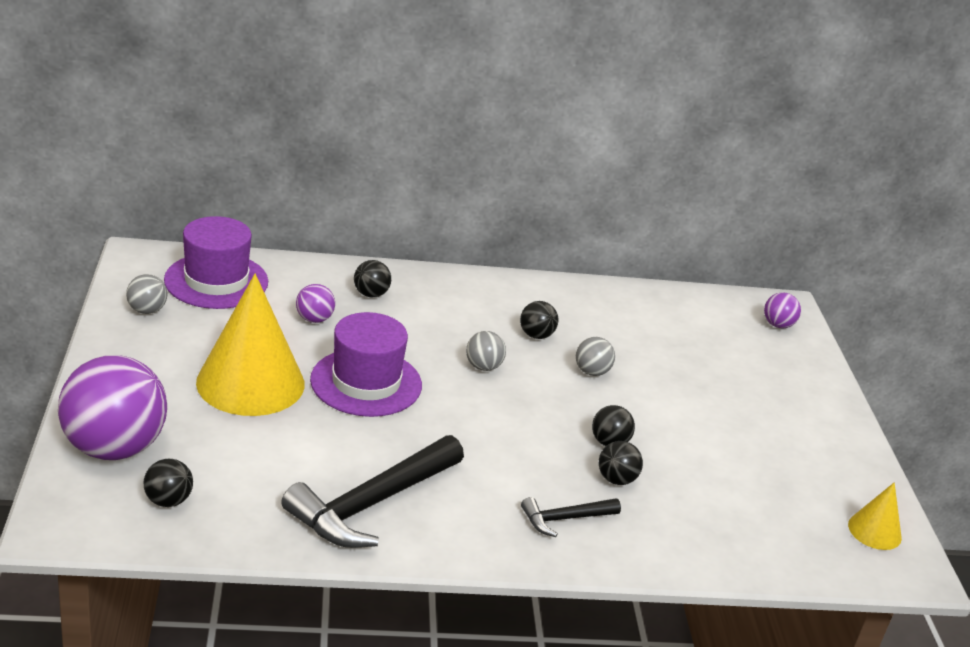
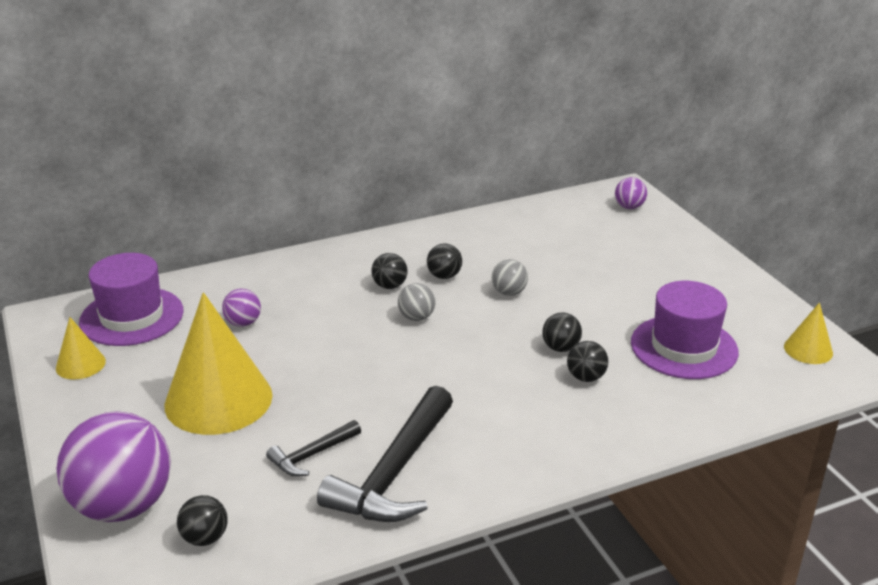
camera: 15 degrees left, 0 degrees up
(147, 310) = (80, 364): grey ball -> yellow cone
(366, 382) = (323, 364): purple hat -> purple hat (684, 347)
(371, 294) = (281, 285): black ball -> black ball (389, 286)
(565, 519) = (566, 426): black hammer -> black hammer (312, 455)

